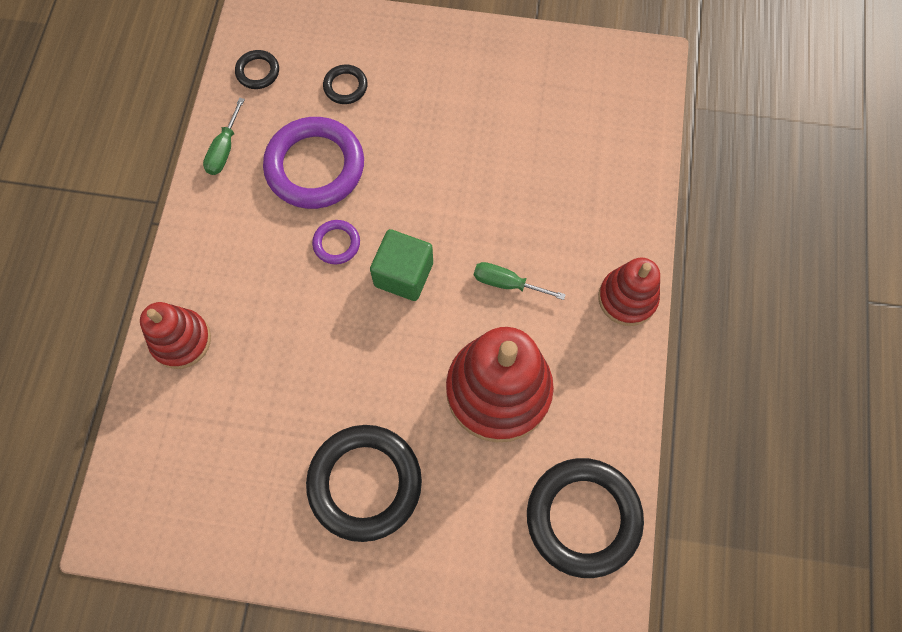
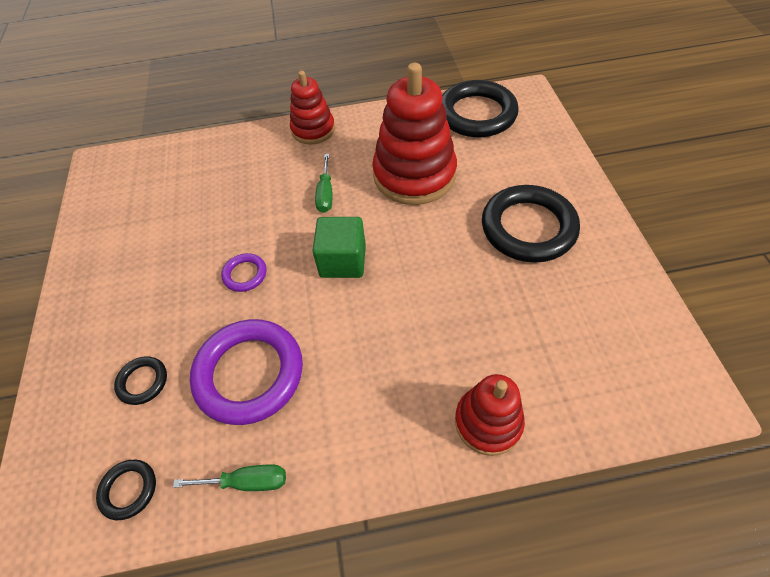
camera: 105 degrees left, 15 degrees down
(336, 243) = (330, 322): purple ring -> purple ring (245, 274)

